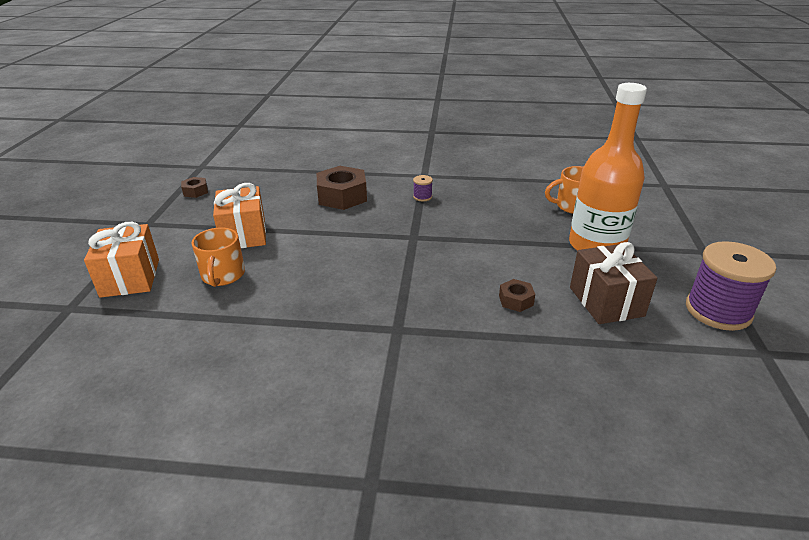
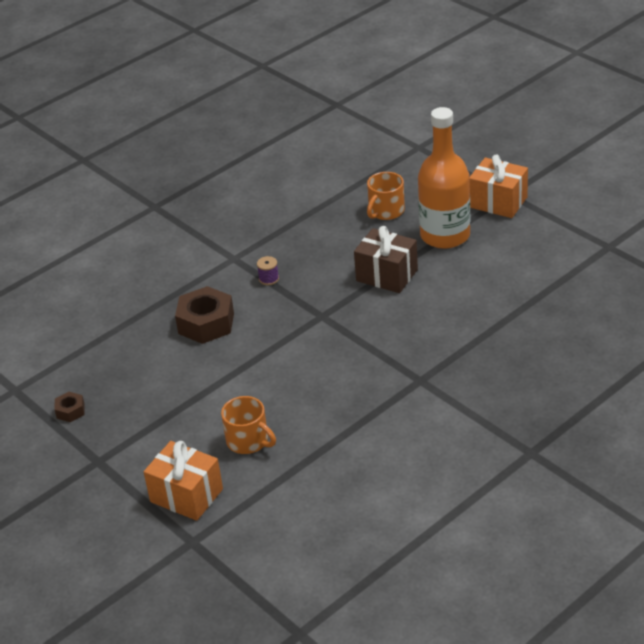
camera: 45 degrees left, 5 degrees up
(244, 234) = (197, 407): orange gift -> orange gift (498, 202)
(516, 300) = (455, 310): brown nut -> none
(606, 301) = (502, 273): brown gift -> brown gift (387, 275)
(718, 311) = (562, 235): purple spool -> none

